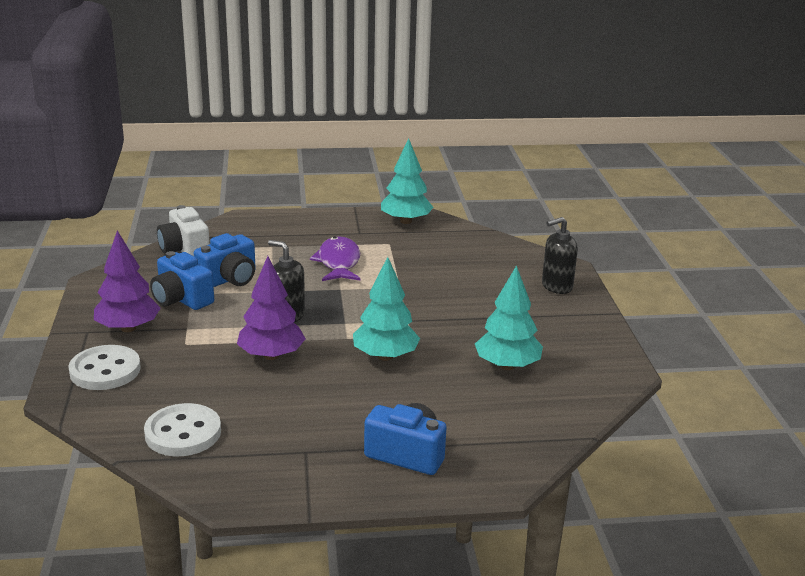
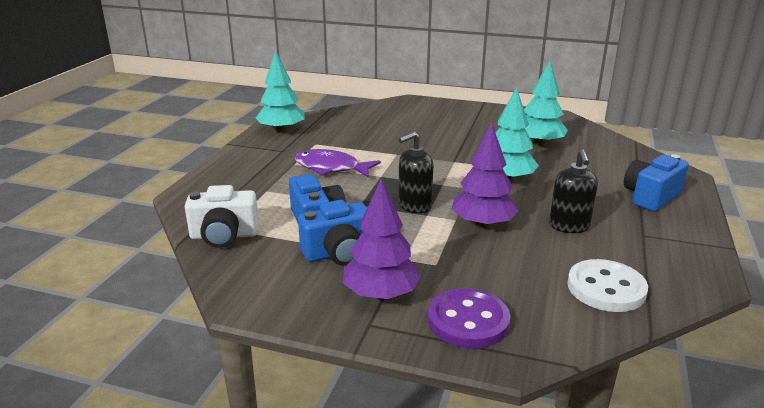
camera: 65 degrees left, 0 degrees up
(105, 370) = (468, 321): white button -> purple button
(556, 286) = (437, 108): black soap dispenser -> black soap dispenser (569, 226)

